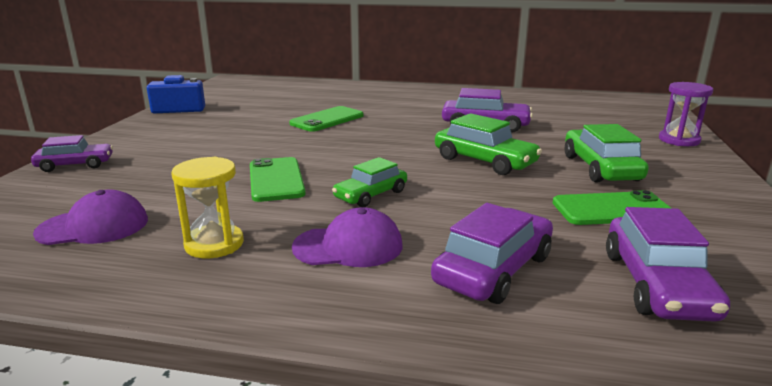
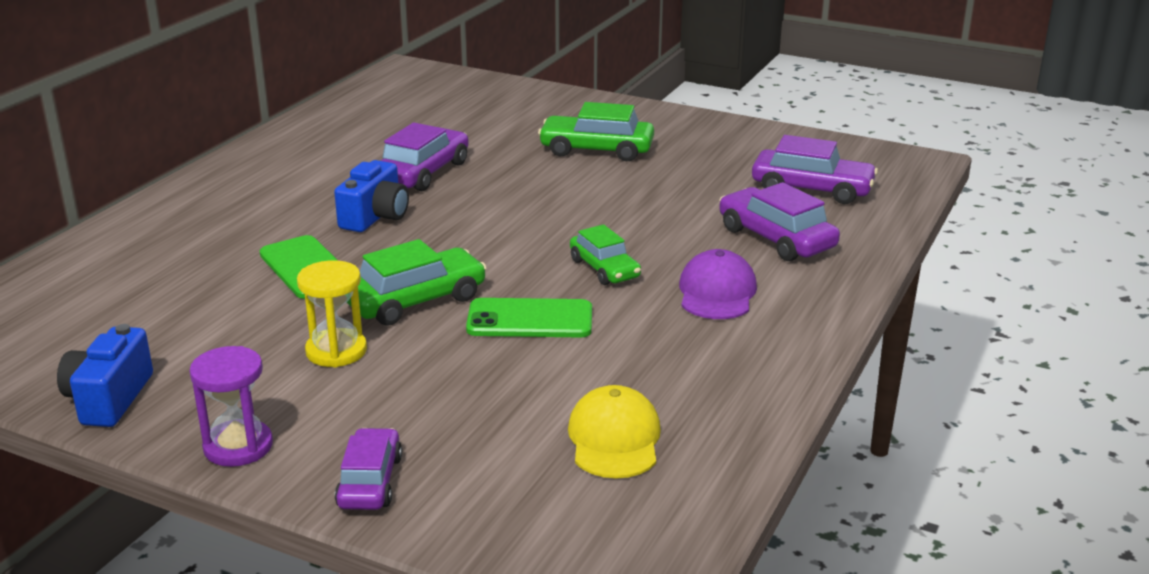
camera: 75 degrees left, 5 degrees up
(93, 226) = (614, 439): purple cap -> yellow cap
(214, 244) = (688, 360): yellow hourglass -> yellow hourglass (336, 351)
(406, 124) = (375, 217): none -> blue camera
(484, 161) = (544, 197): green car -> green car (415, 301)
(612, 209) = (689, 170): green phone -> none
(679, 140) = (545, 98): purple hourglass -> purple hourglass (238, 446)

